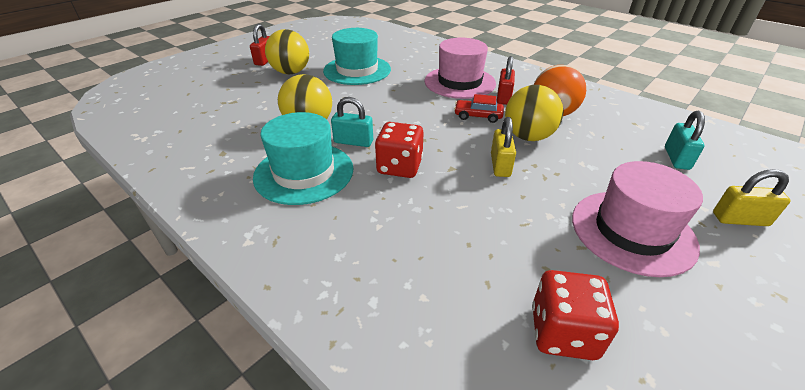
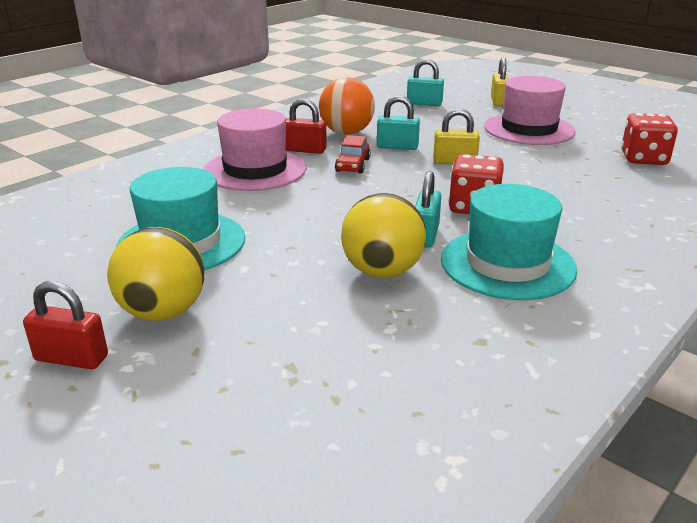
camera: 90 degrees left, 10 degrees down
(528, 137) = (397, 147): yellow ball -> turquoise padlock

